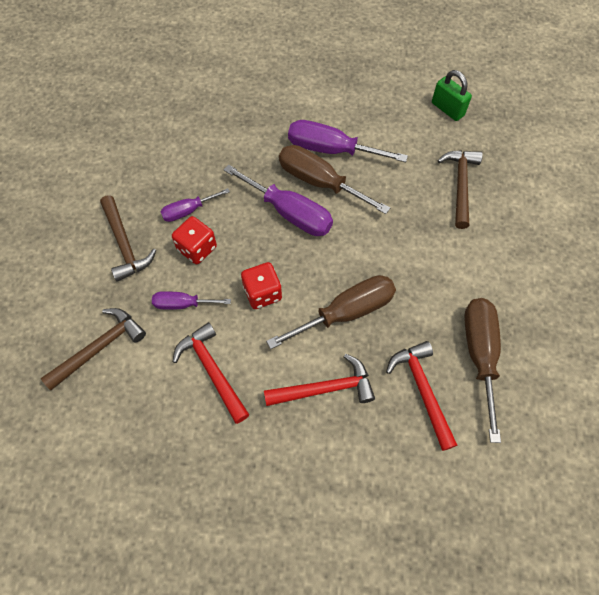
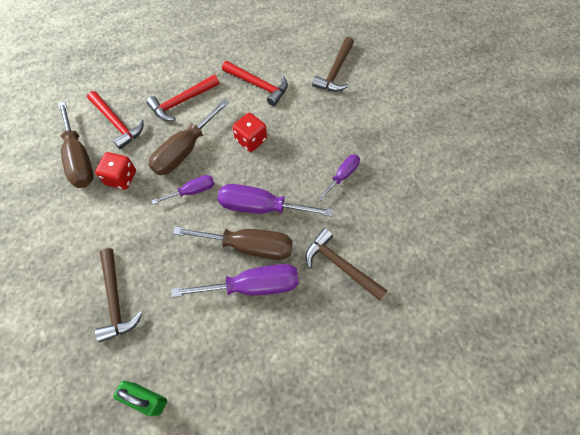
camera: 155 degrees right, 0 degrees up
(125, 244) = (370, 134): brown hammer -> brown hammer (340, 266)
(183, 304) = (301, 113): purple screwdriver -> purple screwdriver (192, 191)
(197, 248) = (316, 151): red dice -> red dice (121, 178)

